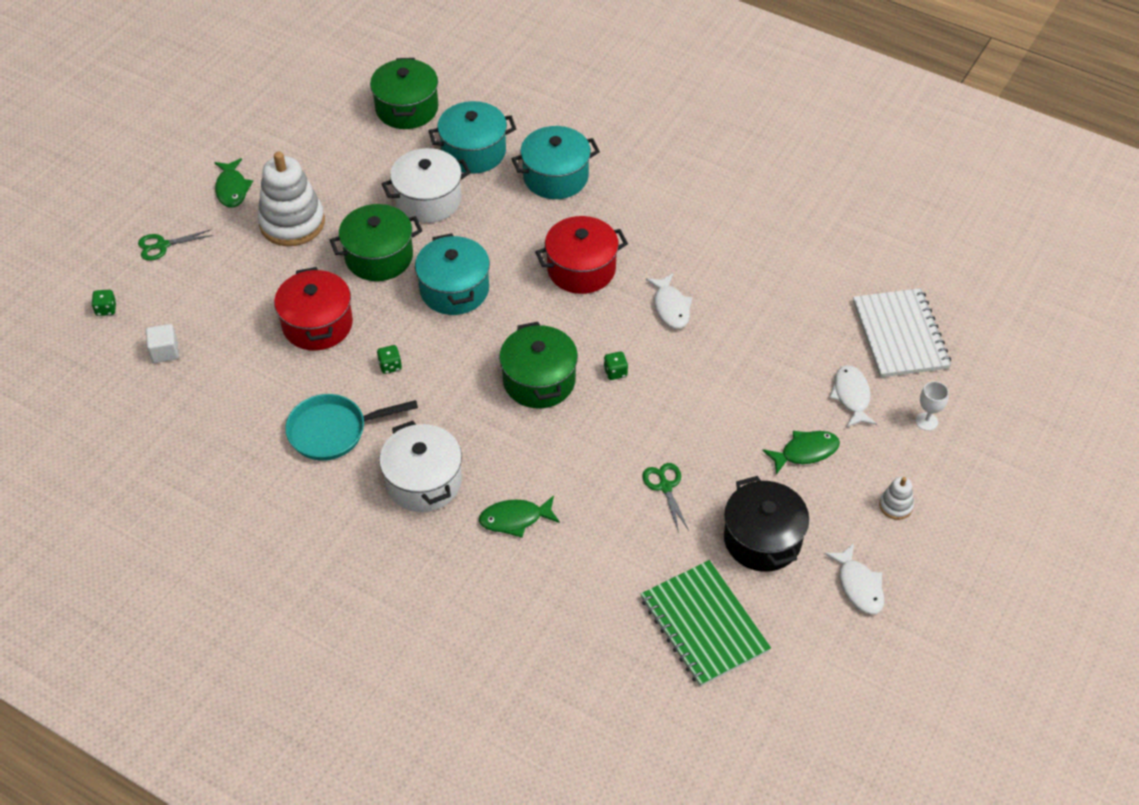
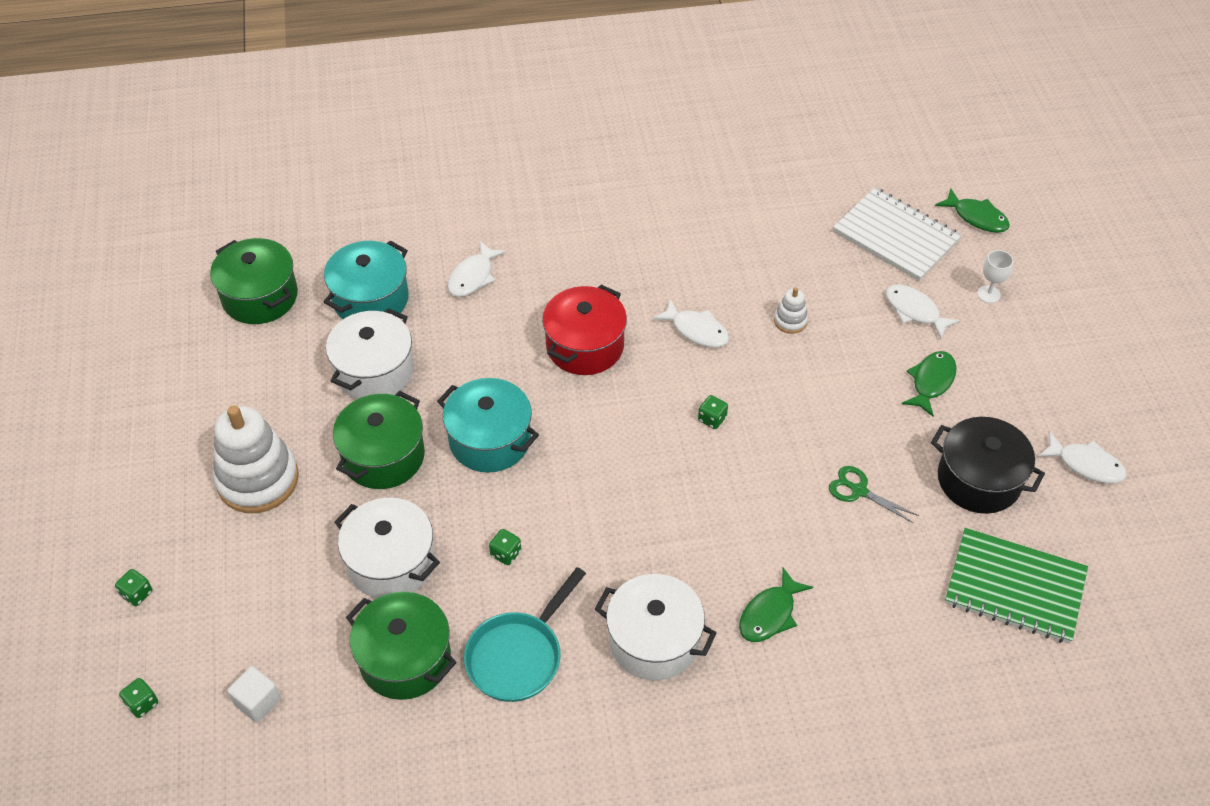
camera: 40 degrees left, 0 degrees up
(162, 245) = (137, 594): green scissors -> green dice
(232, 189) = (155, 486): green fish -> green fish (976, 217)
(317, 324) = (391, 563): red pot -> white pot
(539, 381) = (656, 472): green pot -> green pot (405, 659)
(555, 177) = (473, 277): turquoise pot -> white fish
(895, 505) = (1040, 379): white stacking toy -> white stacking toy (790, 321)

